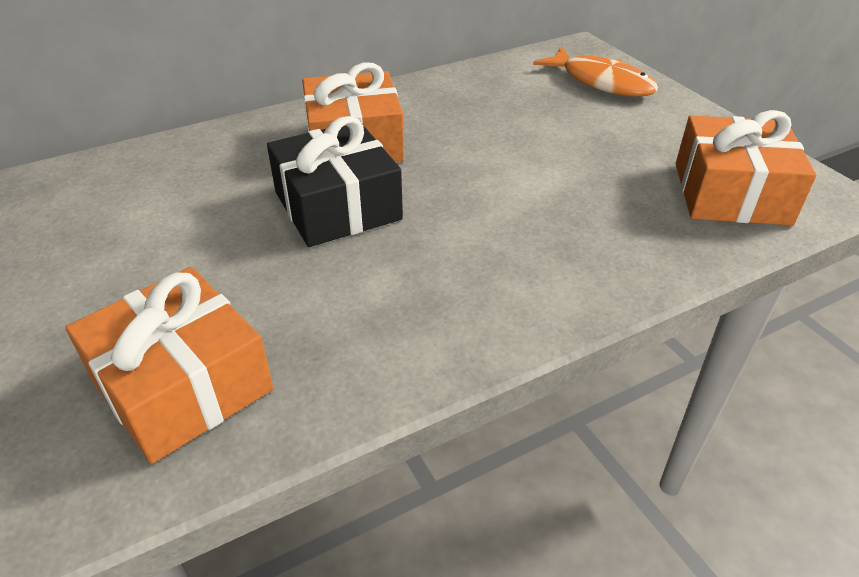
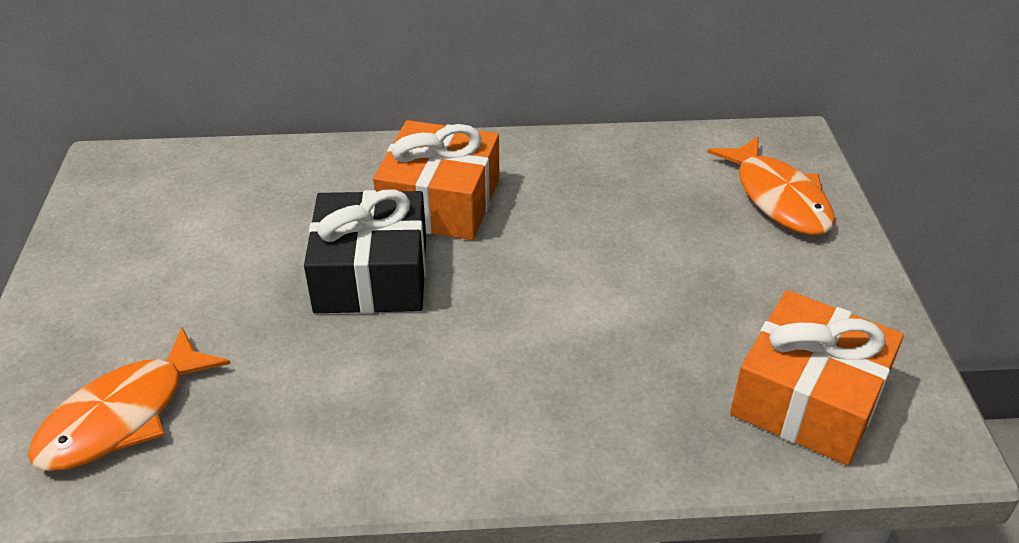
camera: 25 degrees right, 0 degrees up
(182, 385) = (123, 416): orange gift -> orange fish

